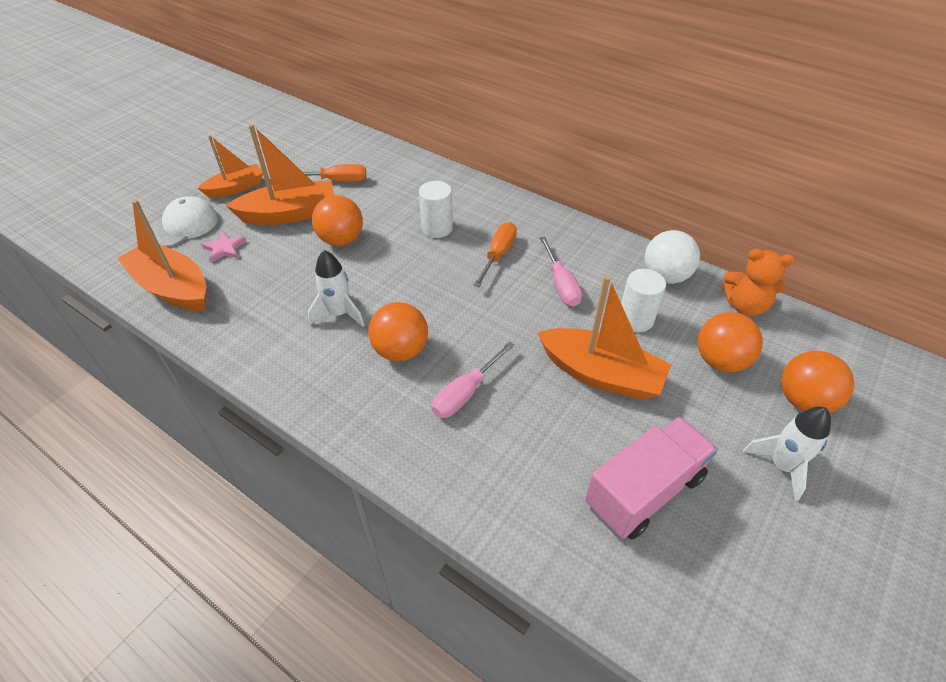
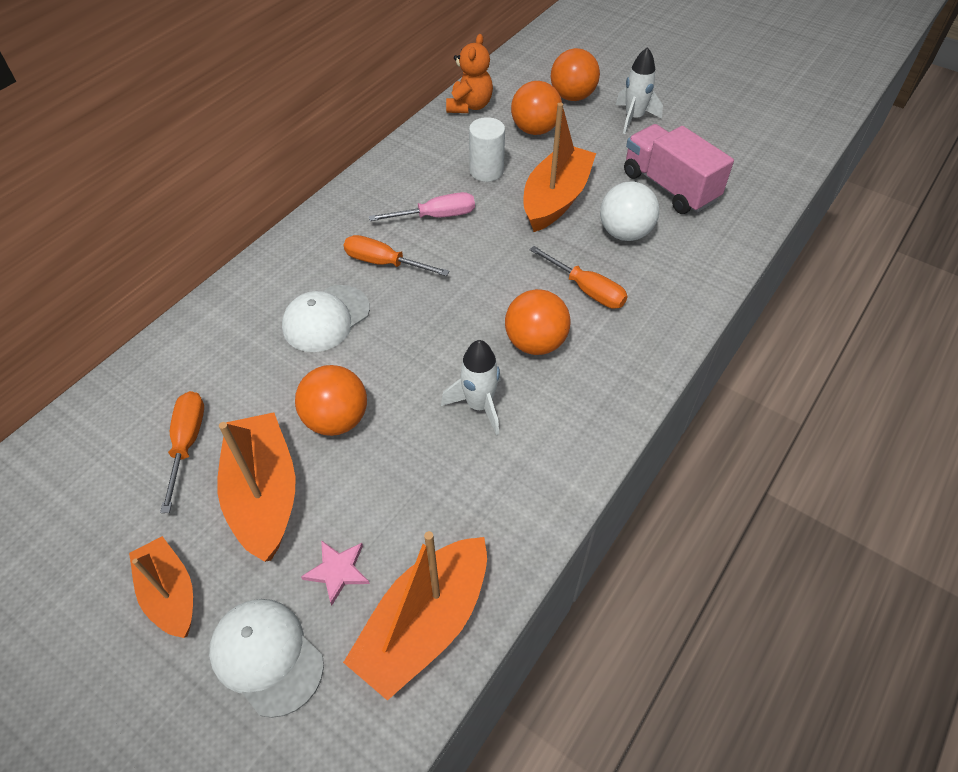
camera: 90 degrees left, 5 degrees up
(437, 228) = (326, 318): white cylinder -> white cap
(466, 393) = (587, 290): pink screwdriver -> orange screwdriver
(665, 276) = (428, 145): white ball -> white ball (625, 233)

